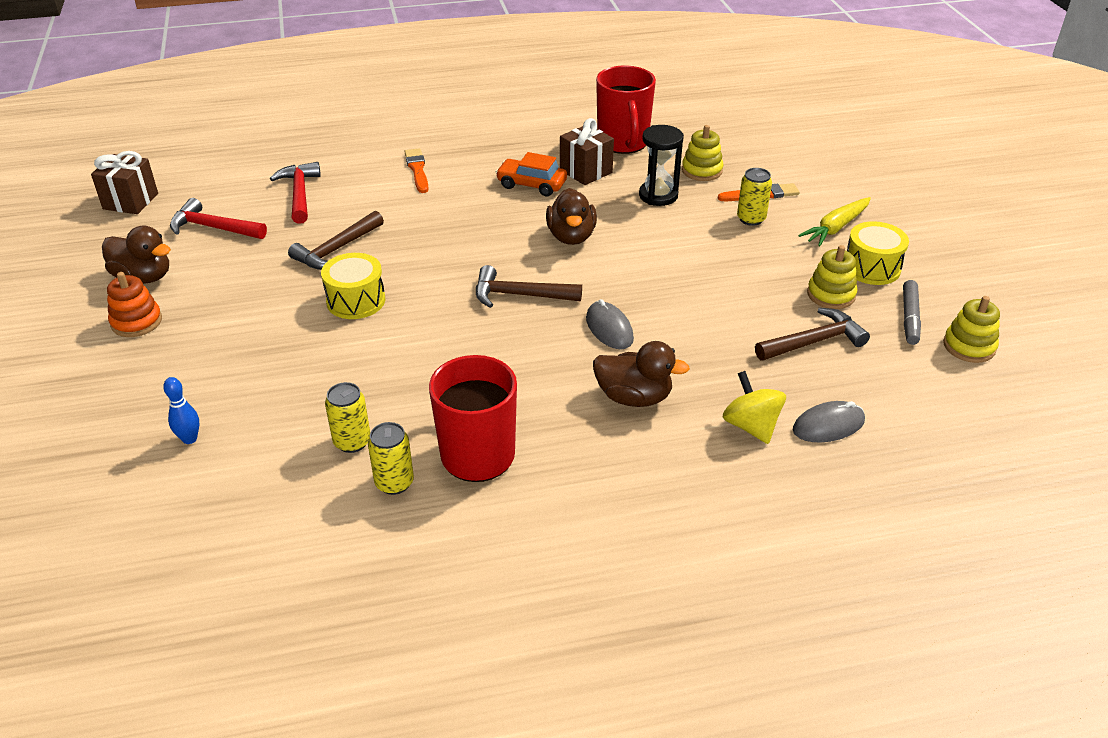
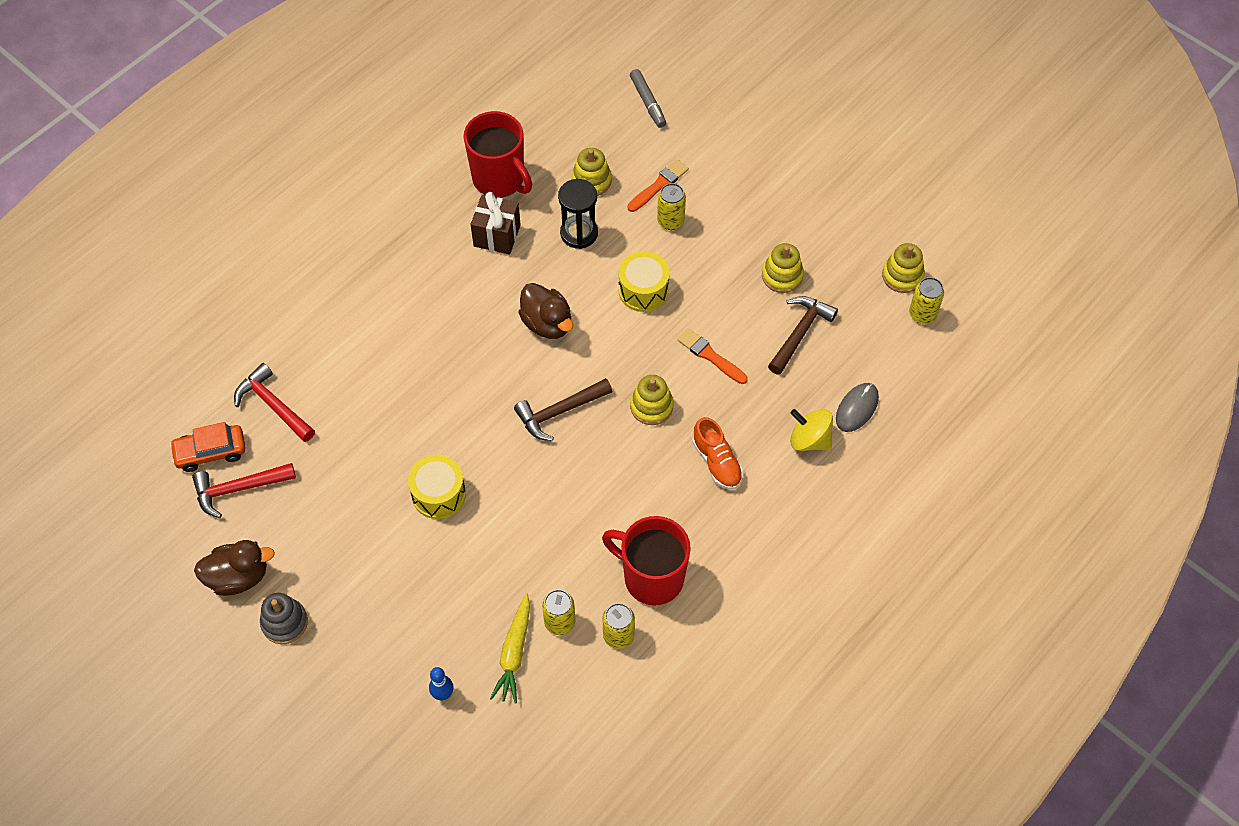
camera: 35 degrees left, 20 degrees up
(130, 201) = (127, 503): brown gift -> none
(136, 322) = (284, 622): orange stacking toy -> grey stacking toy
(336, 250) = (370, 450): brown hammer -> none
(417, 170) = (350, 315): orange brush -> orange brush (710, 356)
(531, 184) = (465, 278): orange car -> orange car (210, 452)
(609, 328) = (651, 406): grey mouse -> yellow stacking toy
(634, 397) = (716, 462): brown duck -> orange shoe
(836, 228) = (740, 195): yellow carrot -> yellow carrot (514, 653)
(871, 268) = (792, 228): yellow drum -> yellow drum (643, 290)
(909, 318) = (848, 269): grey marker -> grey marker (647, 102)
(970, 384) = (922, 314): none -> yellow can

